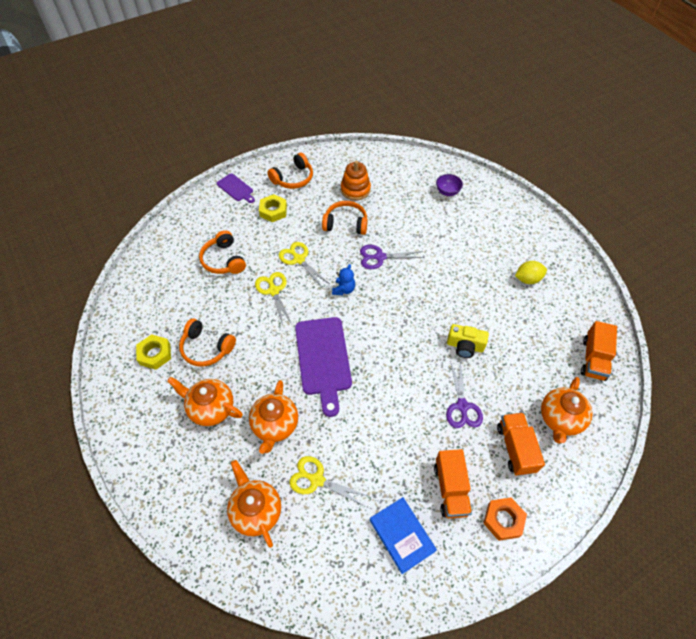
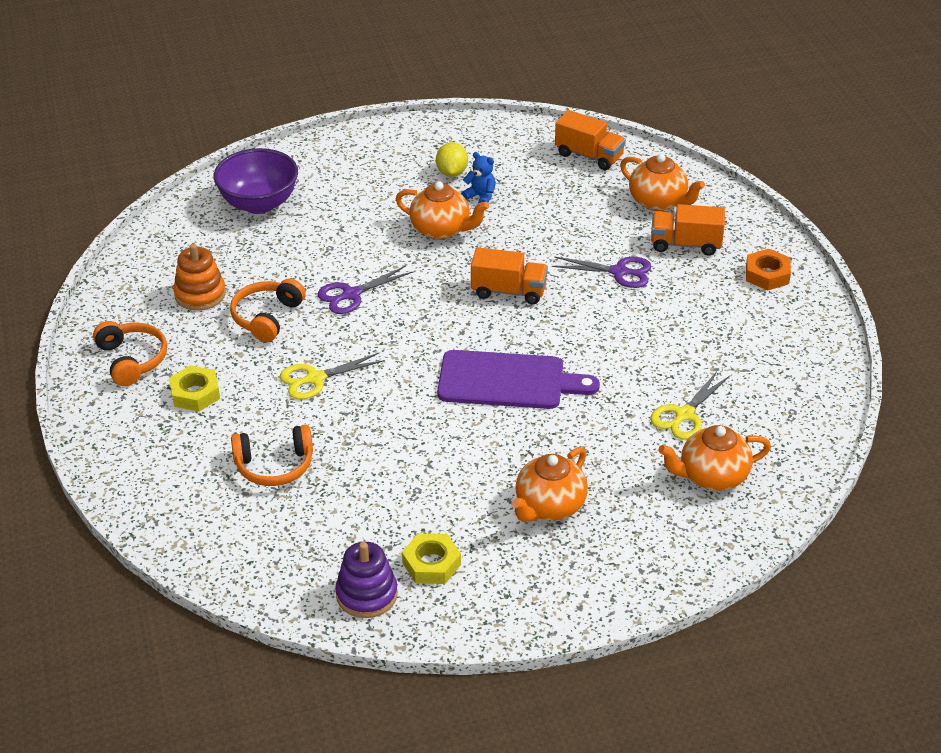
camera: 75 degrees left, 15 degrees down
(129, 328) = (366, 594): none -> purple stacking toy
(206, 348) = (443, 502): orange headphones -> none
(236, 188) = (114, 433): purple cutting board -> none
(273, 291) = (365, 415): yellow scissors -> none
(275, 425) = (596, 443): orange teapot -> orange teapot (441, 230)
(344, 289) = (395, 341): blue teddy bear -> blue teddy bear (480, 196)
(380, 257) = (351, 294): purple scissors -> purple scissors turned 45 degrees clockwise
(402, 535) = (769, 355): blue book -> none
(447, 192) = (259, 203): purple bowl -> purple bowl, size x1.99
(450, 489) = (722, 305): orange truck -> orange truck (508, 291)
(465, 346) = (534, 250): yellow camera -> none

